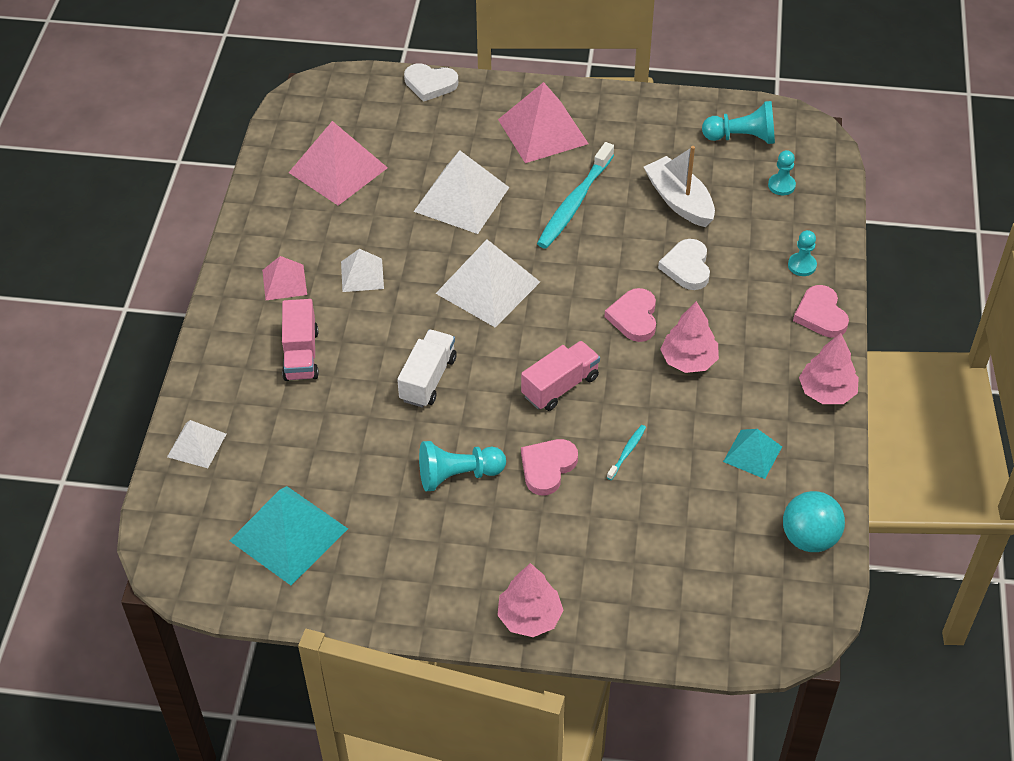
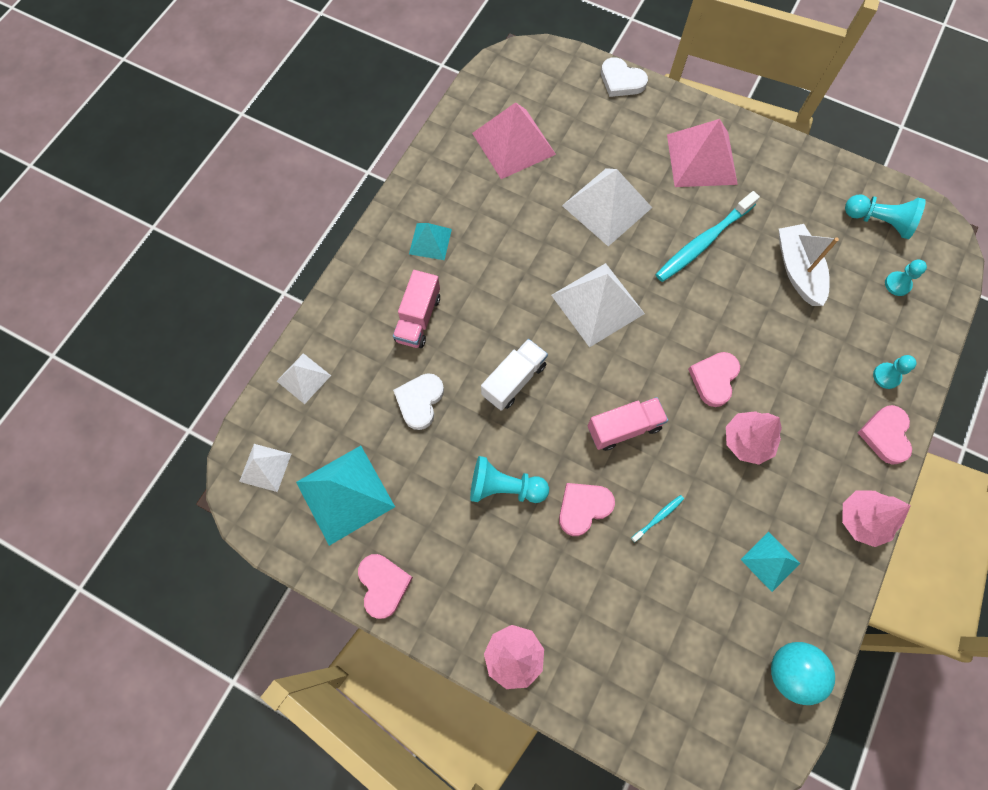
camera: 20 degrees right, 20 degrees up
(284, 282) = (430, 241): pink pyramid -> turquoise pyramid
(362, 275) = (496, 255): white pyramid -> white pyramid (265, 467)
(365, 601) = (383, 585): none -> pink heart
(687, 267) = (780, 342): white heart -> white heart (420, 401)

